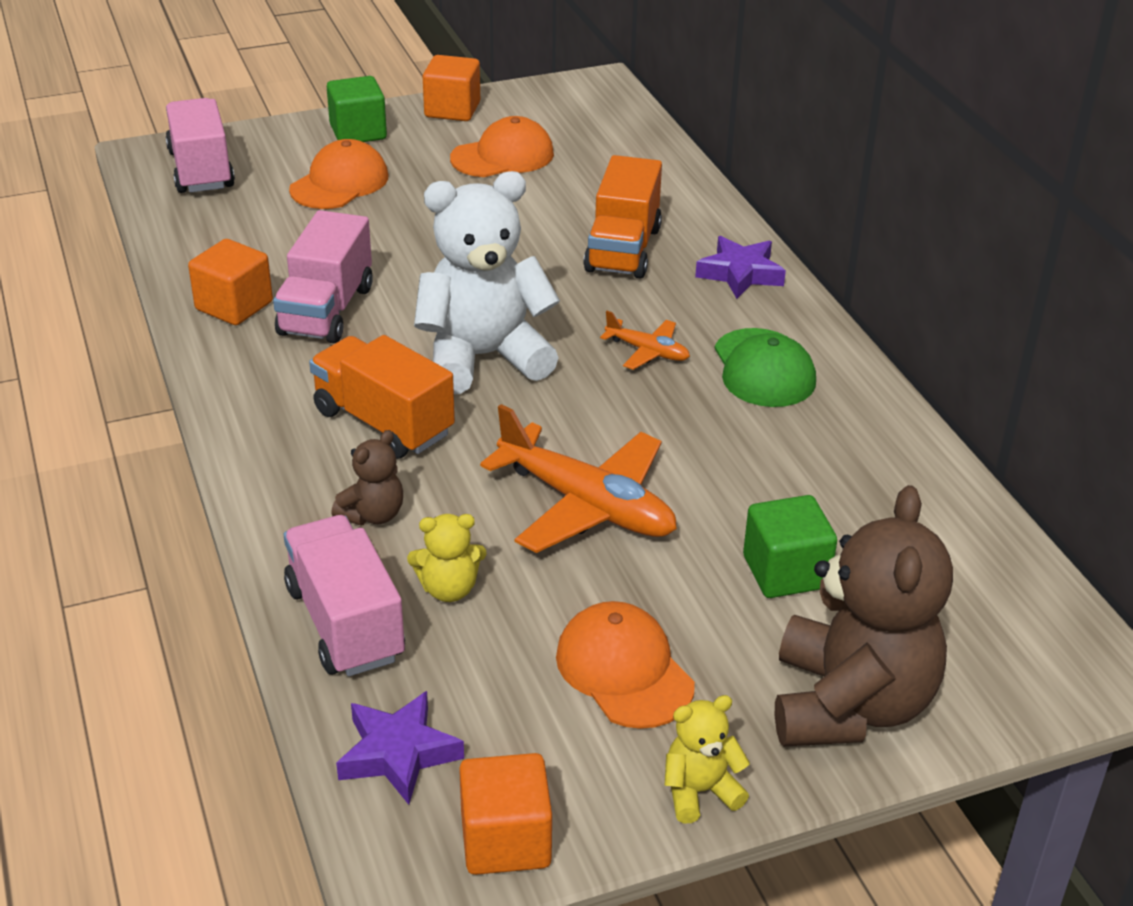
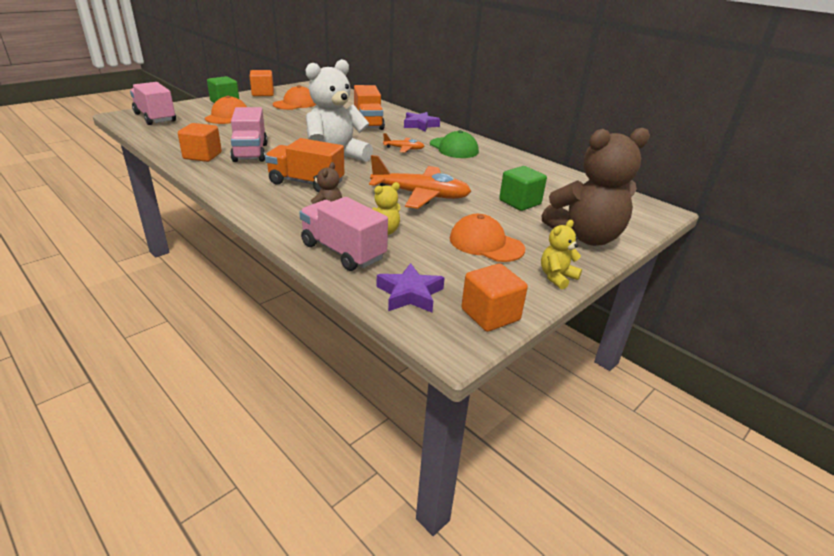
camera: 25 degrees left, 5 degrees down
(850, 705) = (585, 237): brown teddy bear -> brown teddy bear turned 90 degrees clockwise

